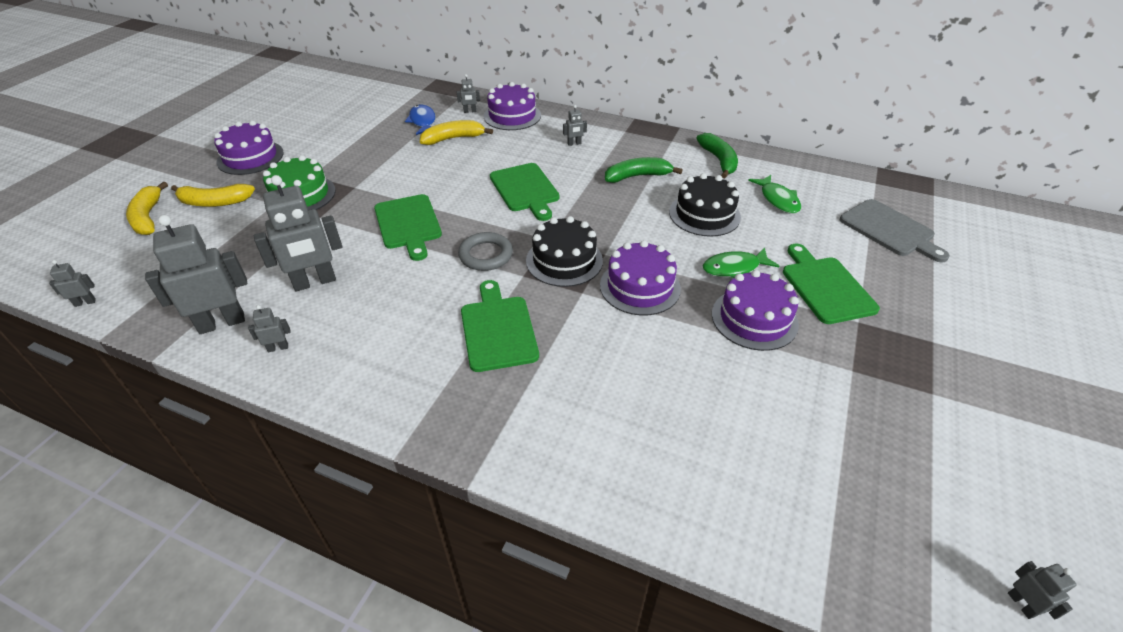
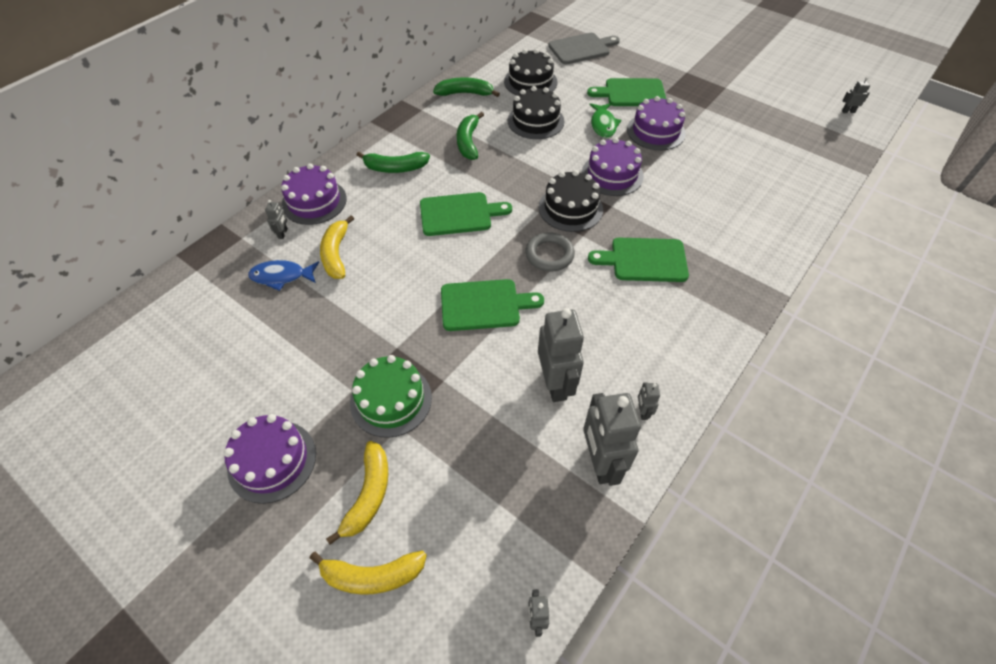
camera: 75 degrees left, 10 degrees up
(574, 144) = (395, 168): grey robot -> green banana
(778, 200) = (530, 82): green fish -> black cake

